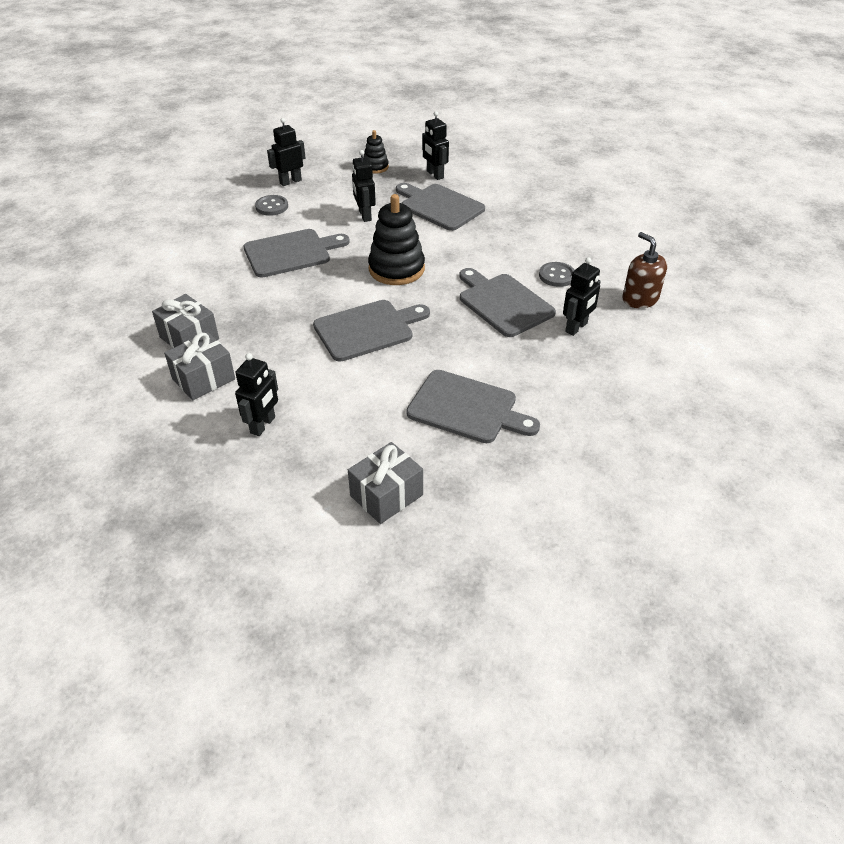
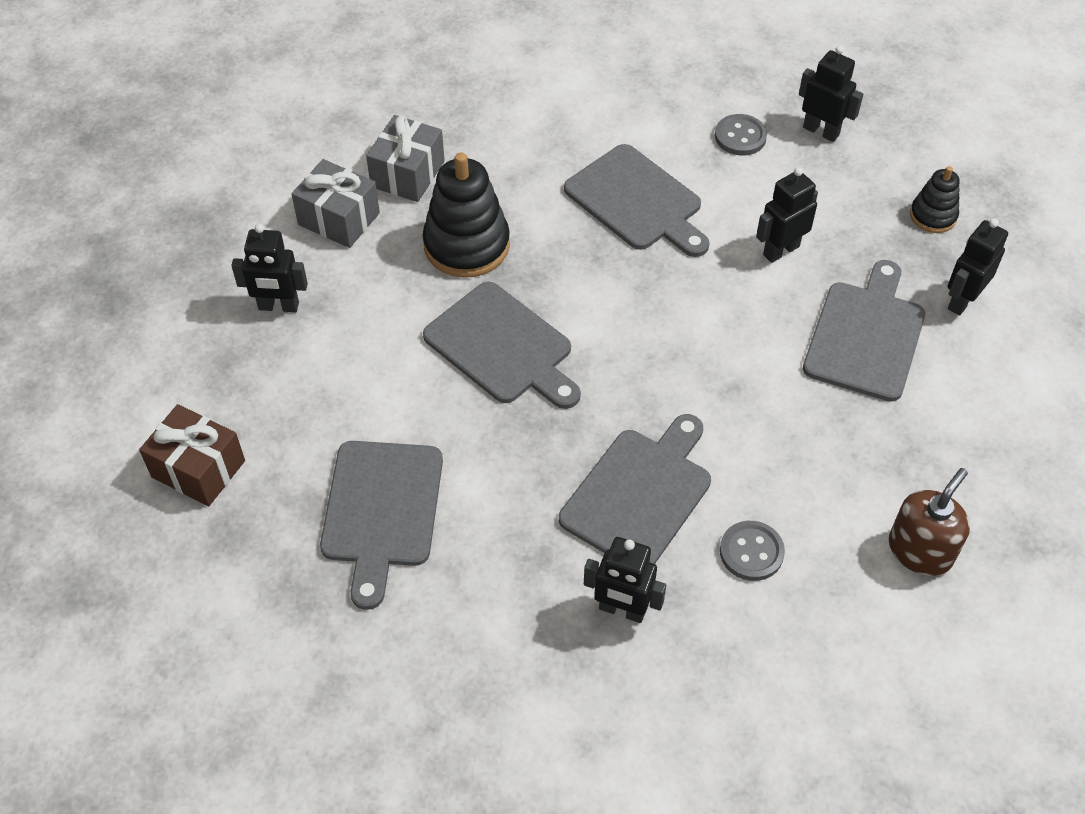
camera: 70 degrees right, 10 degrees up
(386, 495) = (198, 469): grey gift -> brown gift
(396, 269) = (660, 334): black stacking toy -> black stacking toy (466, 245)
(640, 299) = (746, 692): brown soap dispenser -> brown soap dispenser (920, 550)

